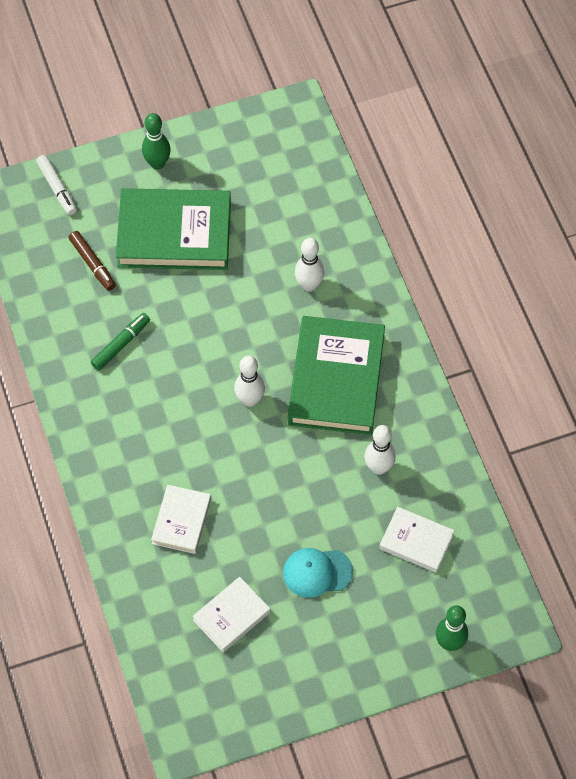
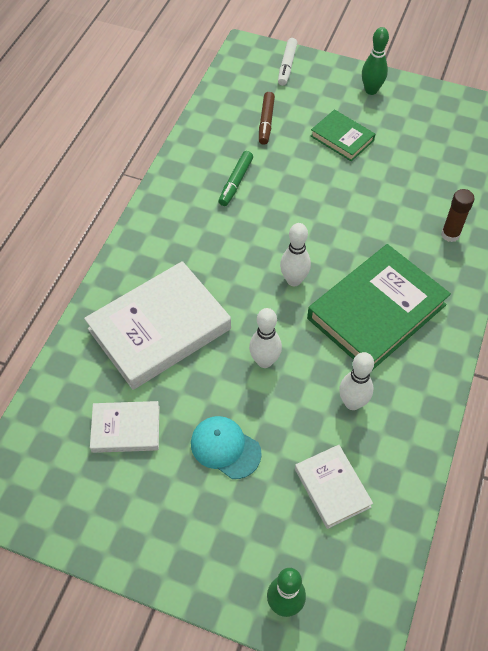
camera: 40 degrees right, 5 degrees down
(121, 344) = (235, 182): green marker -> green marker turned 120 degrees clockwise
(174, 234) = (342, 138): green book -> green book, size x0.52
(181, 521) = (159, 329): white book -> white book, size x1.91
(309, 285) = (414, 232): white bowling pin -> white bowling pin (264, 361)
(339, 267) = (450, 234): none -> brown glue stick

